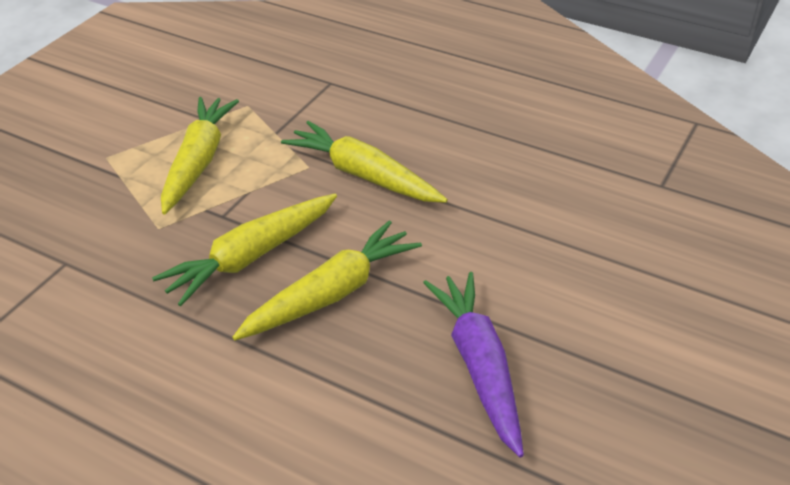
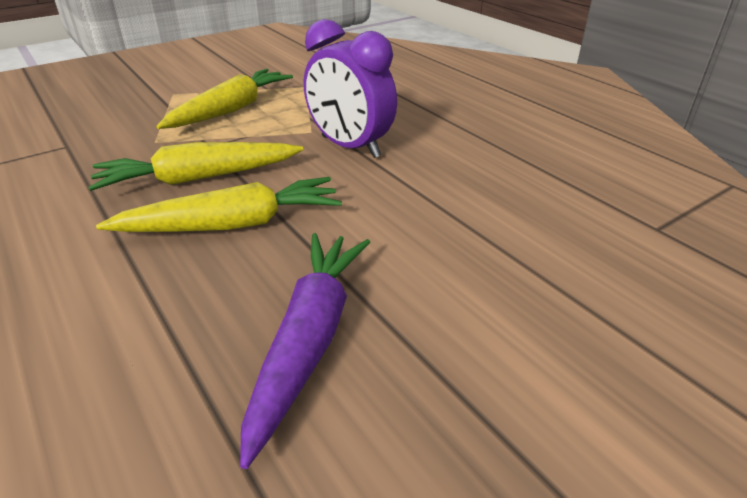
camera: 25 degrees right, 5 degrees down
(363, 175) = (350, 147): yellow carrot -> purple clock

